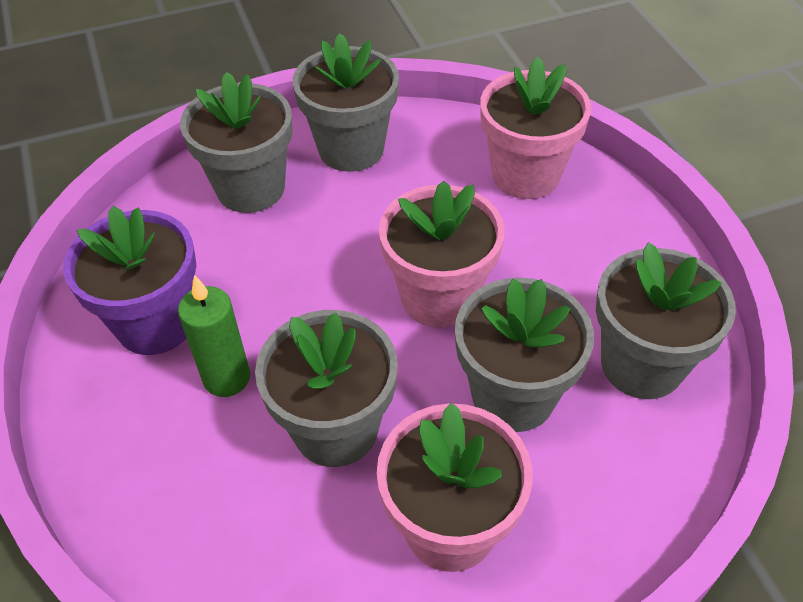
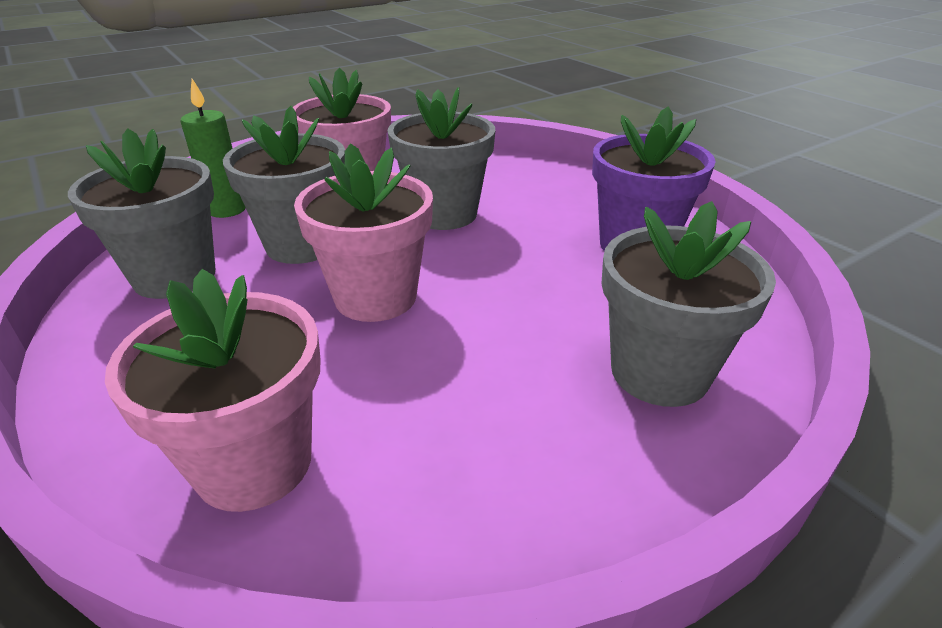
camera: 165 degrees right, 15 degrees down
(227, 378) = (545, 225): green candle -> green candle (227, 209)
(351, 149) = (557, 460): grey flower pot -> none

